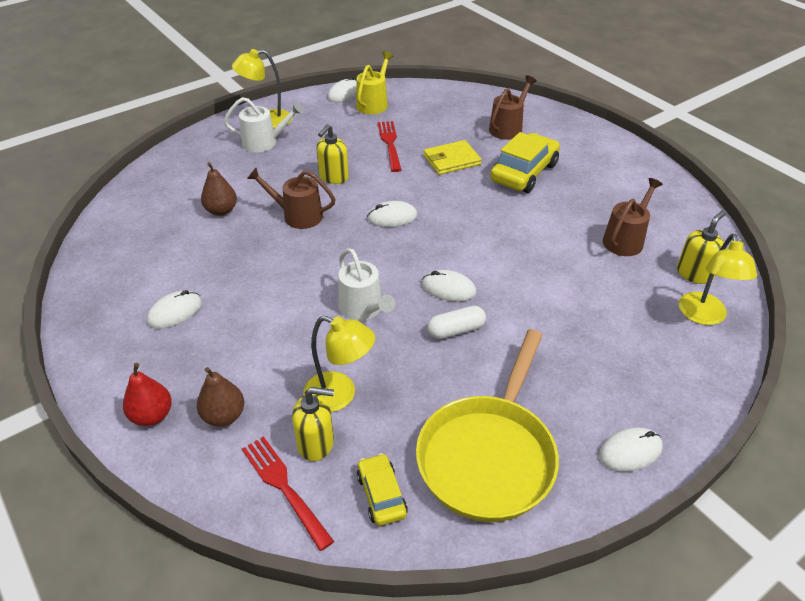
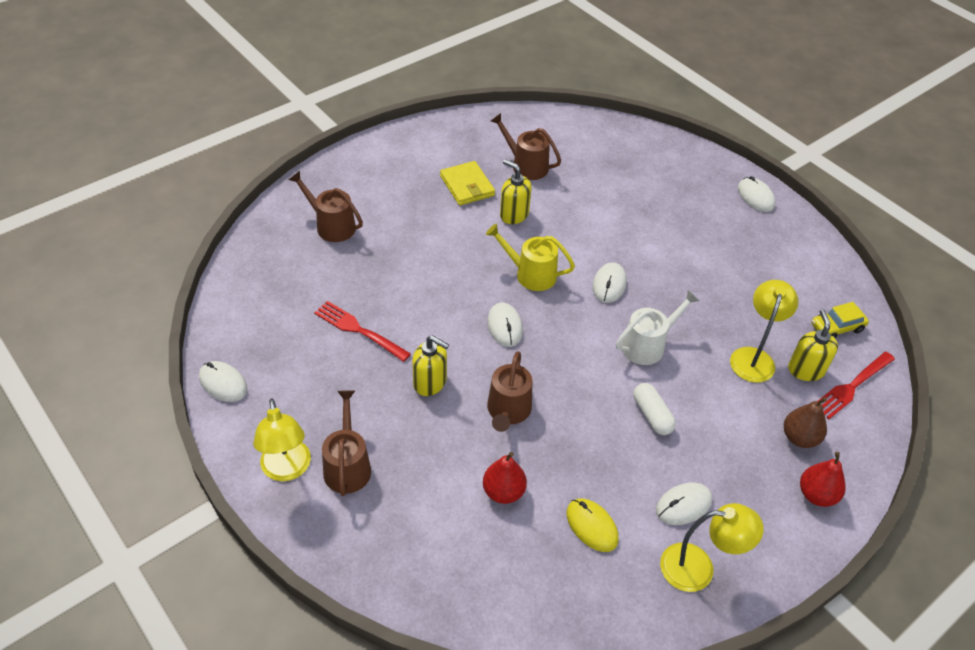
camera: 95 degrees left, 5 degrees up
(175, 254) = (592, 526): none -> yellow mouse
(175, 312) = (683, 505): white mouse -> white mouse turned 75 degrees counterclockwise
(221, 210) = (503, 492): brown pear -> red pear
(264, 142) = (347, 466): white watering can -> brown watering can
(373, 103) = (256, 349): yellow watering can -> yellow watering can (531, 274)
(390, 144) = (359, 330): red fork -> red fork turned 45 degrees clockwise
(451, 160) = (396, 275): yellow wallet -> yellow wallet (467, 186)
(456, 330) = (661, 281): white capsule -> white capsule (652, 415)
(488, 456) = (783, 268): yellow pan -> none
(524, 172) = (421, 220): yellow car -> none
(694, 273) = (566, 135): yellow soap dispenser -> yellow soap dispenser (514, 214)
(704, 316) = (615, 139): yellow lamp -> yellow lamp (698, 568)

